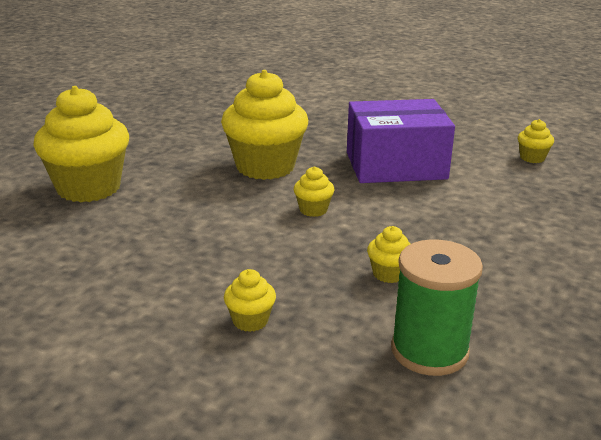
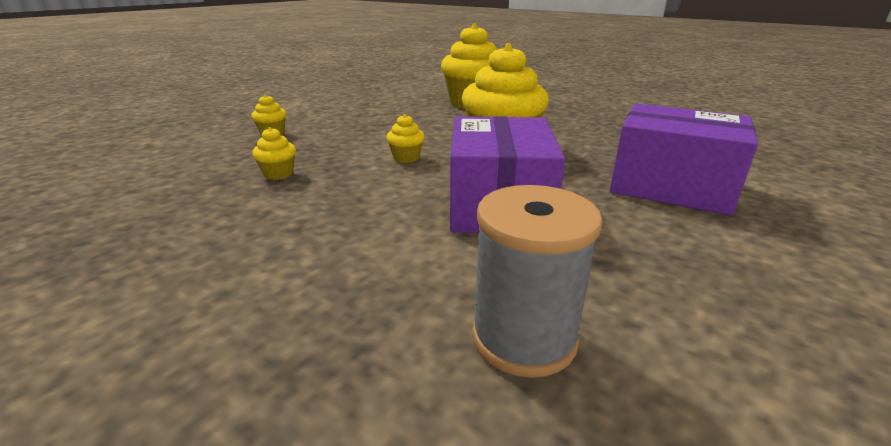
camera: 100 degrees right, 0 degrees up
(333, 114) = (670, 186): none -> purple box
(429, 351) = (172, 175): green spool -> none
(532, 158) = (524, 338): yellow cupcake -> grey spool

